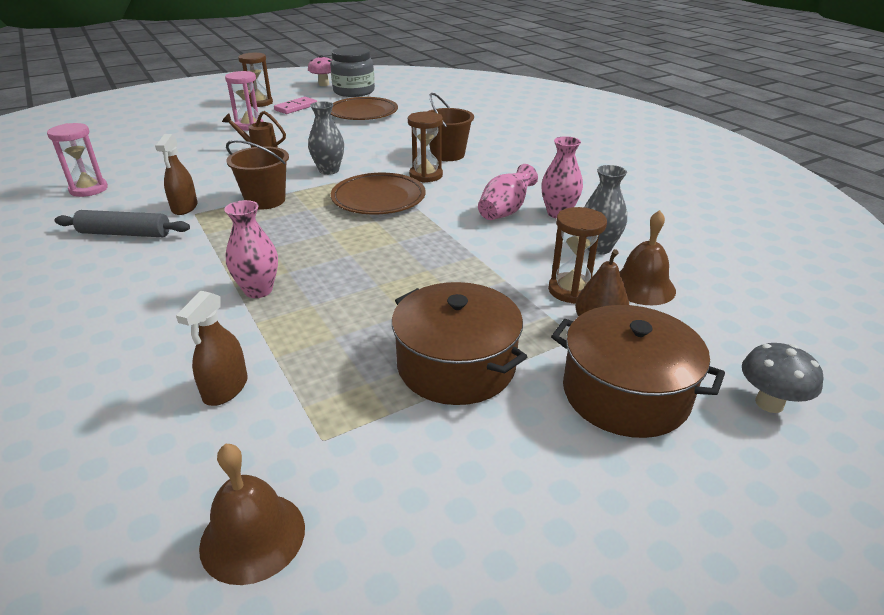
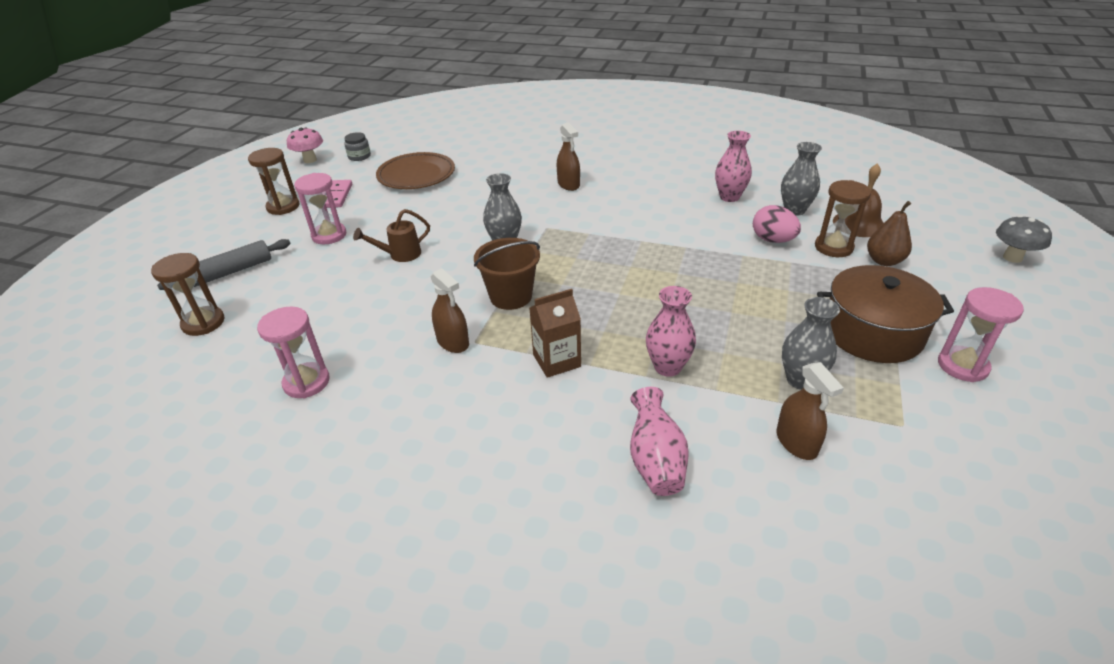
camera: 40 degrees left, 5 degrees up
(125, 233) = (454, 396): grey rolling pin -> grey rolling pin (230, 272)
(209, 247) = (556, 361): none -> brown carton
(253, 536) = (982, 500): brown bell -> none
(322, 356) = (800, 380): none -> grey vase
(354, 91) = (359, 156): grey jar -> grey jar, size x0.47
(378, 198) = (595, 247): brown plate -> none
(426, 175) = (589, 210): brown hourglass -> brown hourglass (203, 323)
(447, 154) = (568, 184): brown bucket -> brown spray bottle
(479, 442) = (962, 366): none -> pink hourglass
(505, 211) = (697, 212): pink vase -> pink vase (655, 461)
(525, 258) = (772, 240): none -> pink egg
(625, 393) = (962, 292): brown pot -> none

